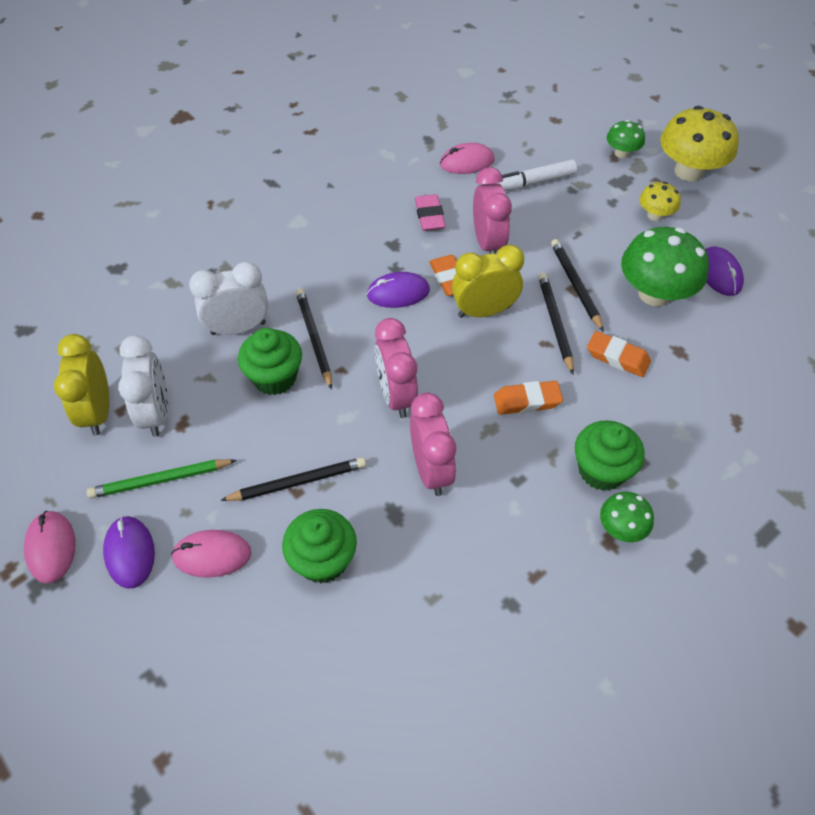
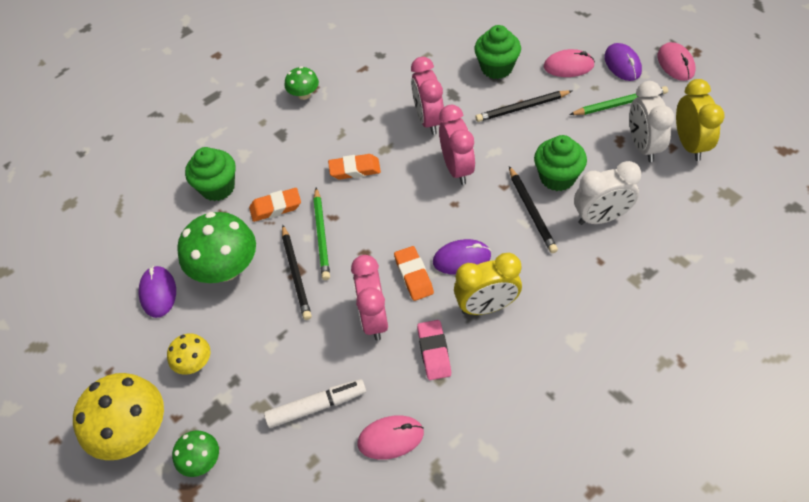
camera: 175 degrees left, 0 degrees up
(484, 311) = (383, 244): yellow clock -> yellow clock (487, 306)
(555, 323) = (321, 235): black pencil -> green pencil
(601, 470) = (309, 126): green cupcake -> green cupcake (217, 187)
(617, 357) = (276, 207): orange eraser -> orange eraser turned 45 degrees counterclockwise

